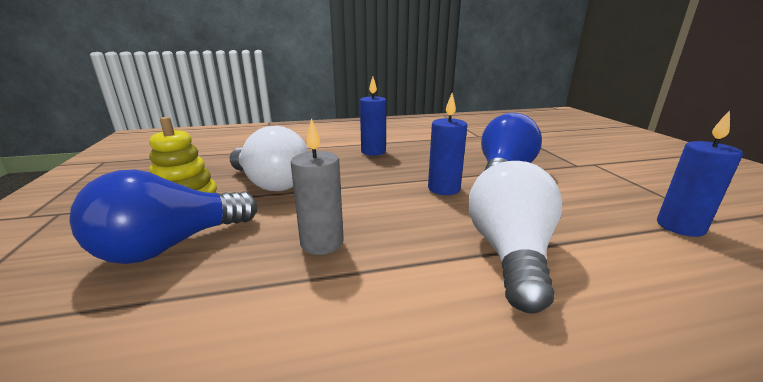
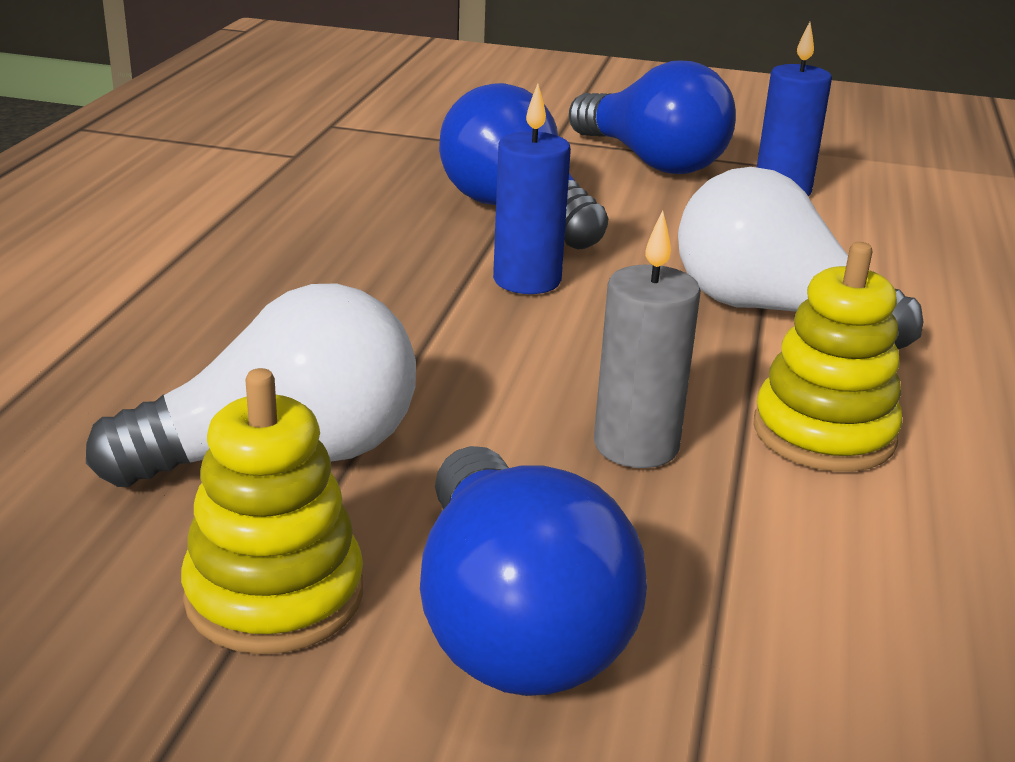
camera: 65 degrees left, 5 degrees up
(373, 152) = (234, 283): blue candle -> none
(381, 299) = (823, 433): none -> yellow stacking toy
(623, 186) = (651, 161): none -> blue light bulb

